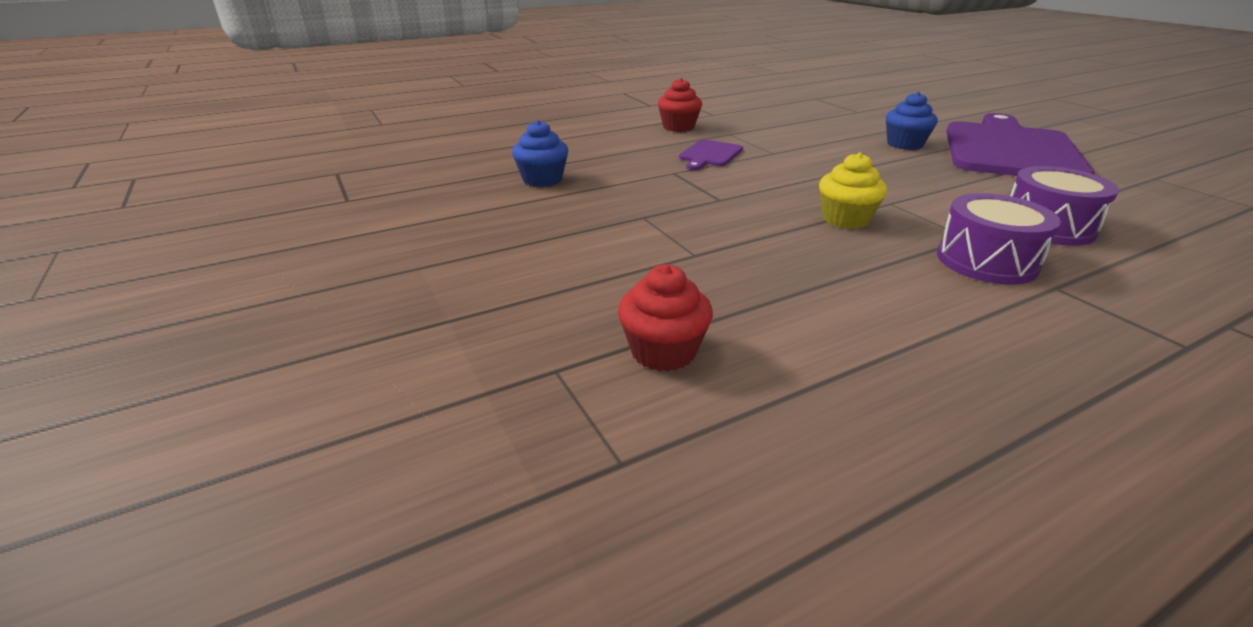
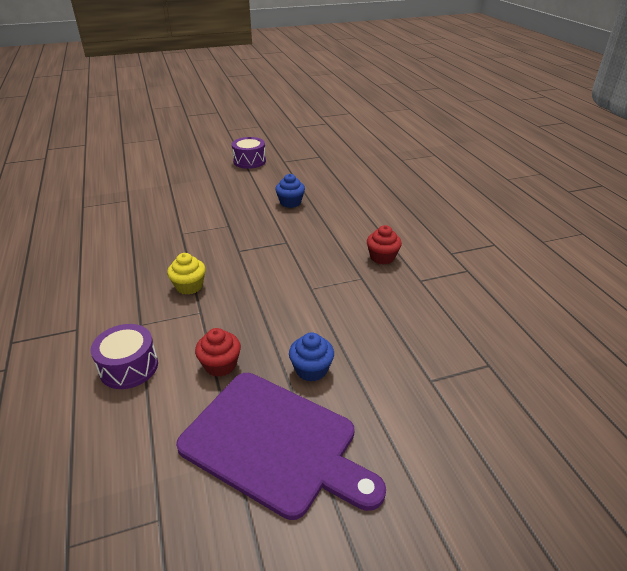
camera: 100 degrees right, 5 degrees up
(663, 351) = (121, 217): red cupcake -> red cupcake (220, 365)
(710, 155) = (314, 260): purple cutting board -> none
(986, 261) = (114, 317): purple drum -> purple drum (249, 161)

